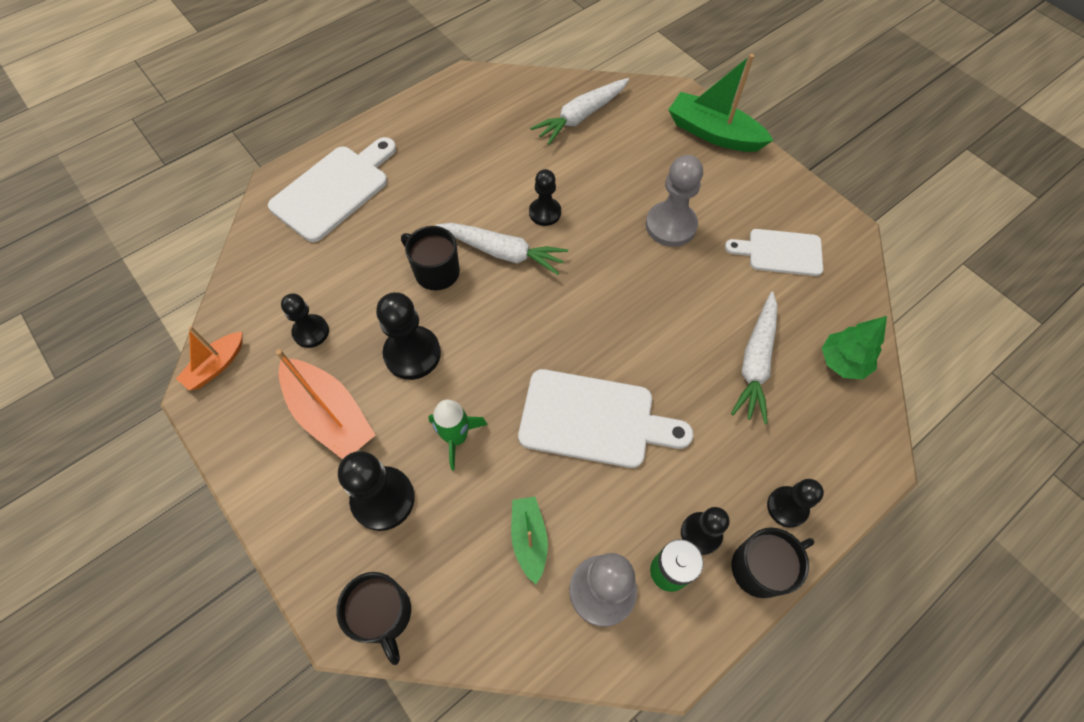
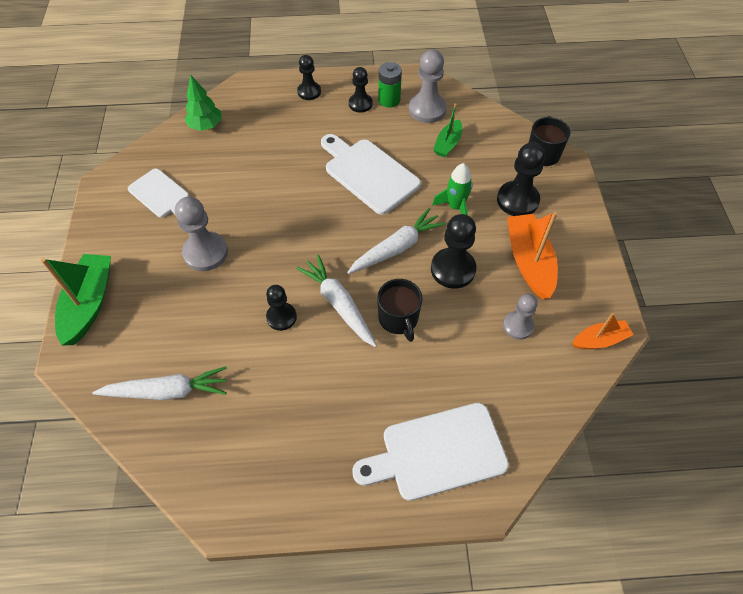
camera: 145 degrees left, 5 degrees down
(311, 332) = (518, 326): black pawn -> grey pawn
(713, 133) = (89, 304): green boat -> green boat turned 150 degrees counterclockwise
(755, 362) = (250, 151): white carrot -> white carrot (396, 248)
(760, 568) = (346, 81): black mug -> none

